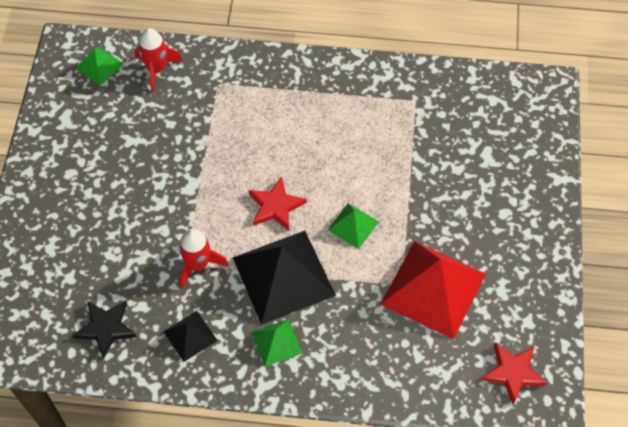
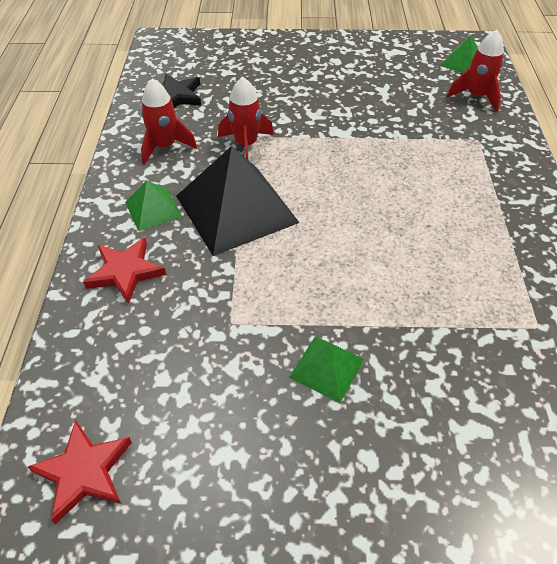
camera: 85 degrees right, 10 degrees down
(190, 335) = (165, 147): black pyramid -> red rocket
(275, 206) = (327, 196): red star -> red star (125, 271)
(353, 225) = (313, 267): green pyramid -> green pyramid (327, 368)
(433, 288) = (225, 360): red pyramid -> none

